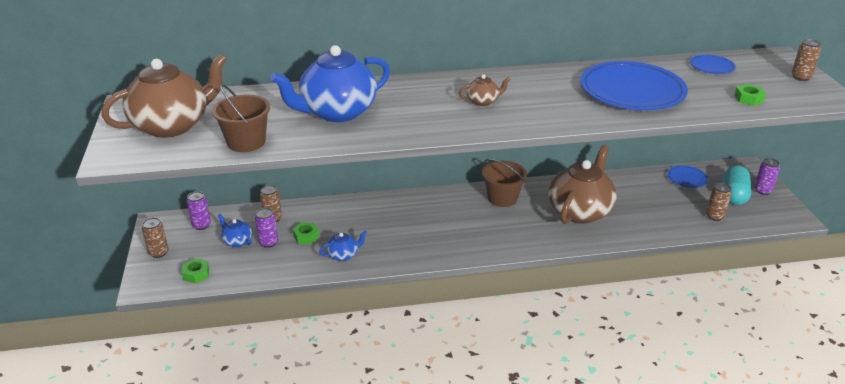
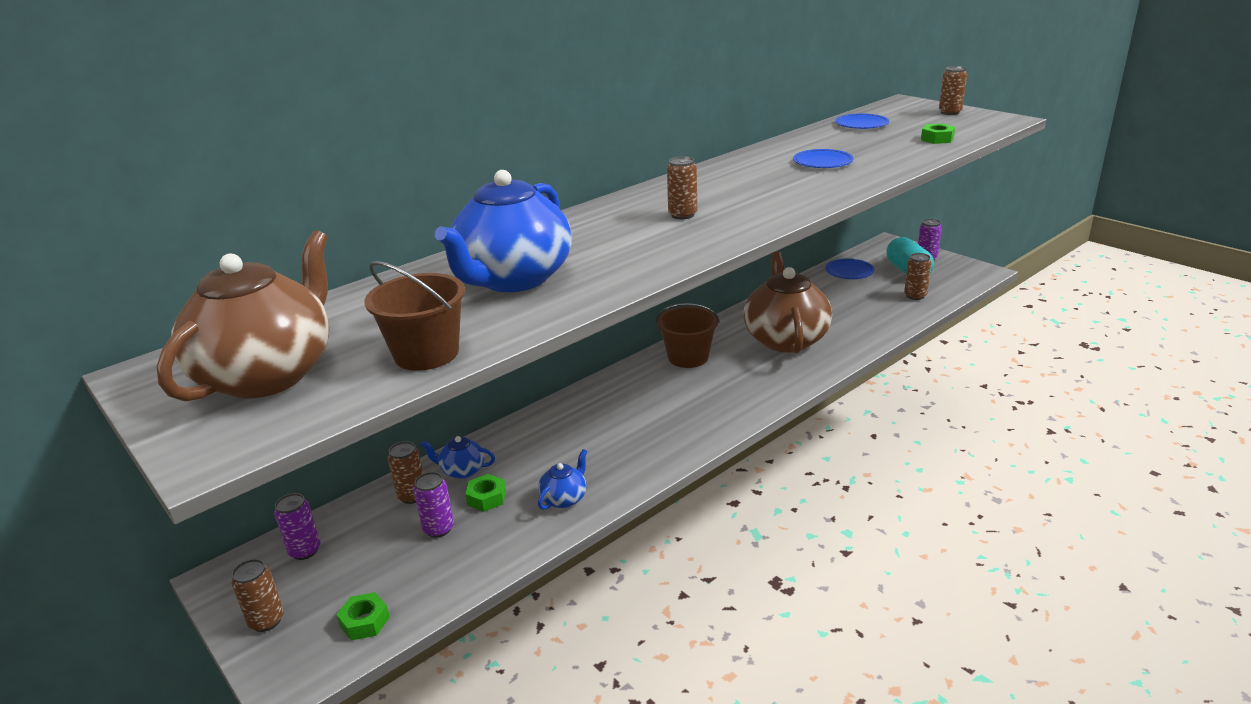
camera: 30 degrees left, 5 degrees down
(237, 241) = (387, 548): blue teapot -> blue teapot (462, 471)
(483, 101) = (682, 215): brown teapot -> brown can
(632, 91) = (822, 162): blue plate -> blue plate, size x0.44

